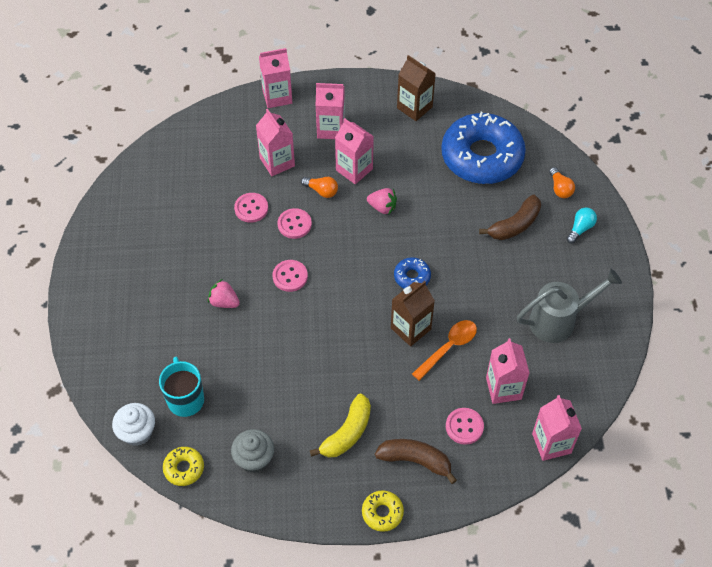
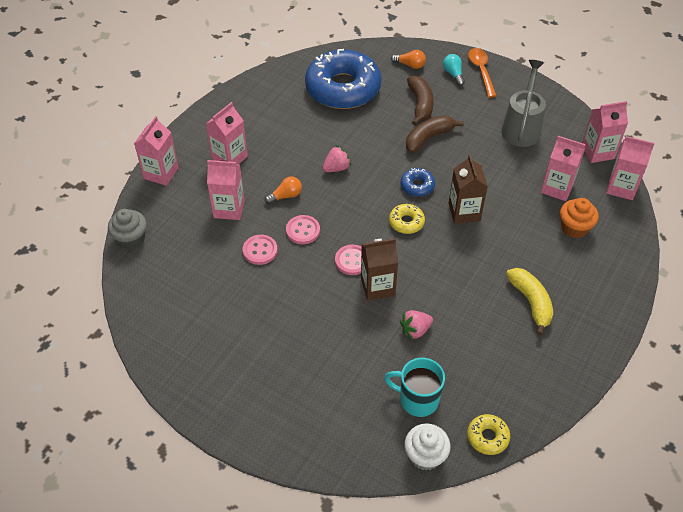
camera: 55 degrees left, 5 degrees down
(224, 302) = (340, 319): pink strawberry -> pink strawberry (415, 330)
(254, 459) = (512, 379): grey cupcake -> grey cupcake (131, 239)
(354, 169) = (284, 165): pink carton -> pink carton (597, 152)
(382, 513) = (618, 318): yellow donut -> yellow donut (406, 222)
(414, 107) = (260, 99): brown carton -> brown carton (377, 286)
(415, 460) = (584, 273): brown banana -> brown banana (428, 138)
(448, 348) = (498, 199): orange spoon -> orange spoon (481, 71)
(464, 426) = (574, 228): pink button -> orange cupcake

